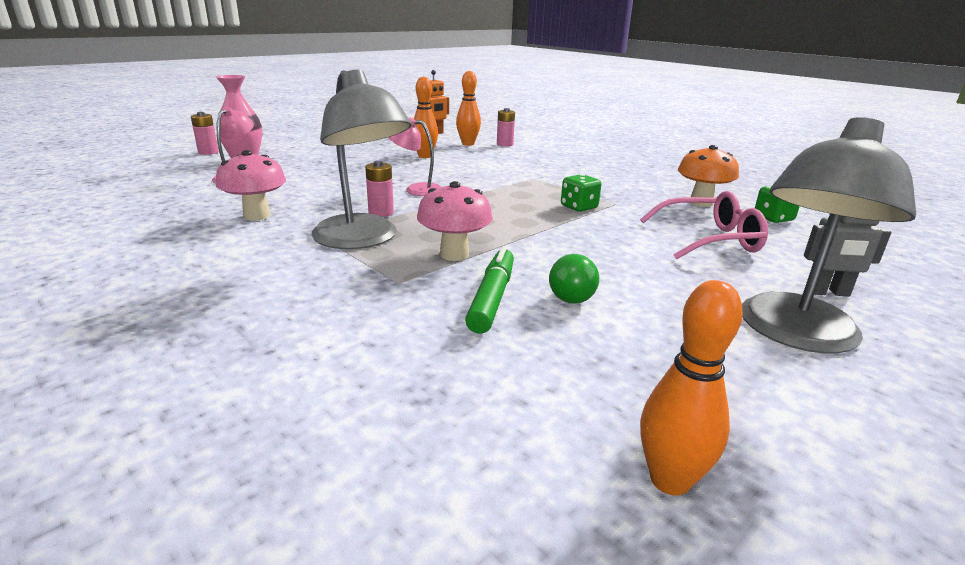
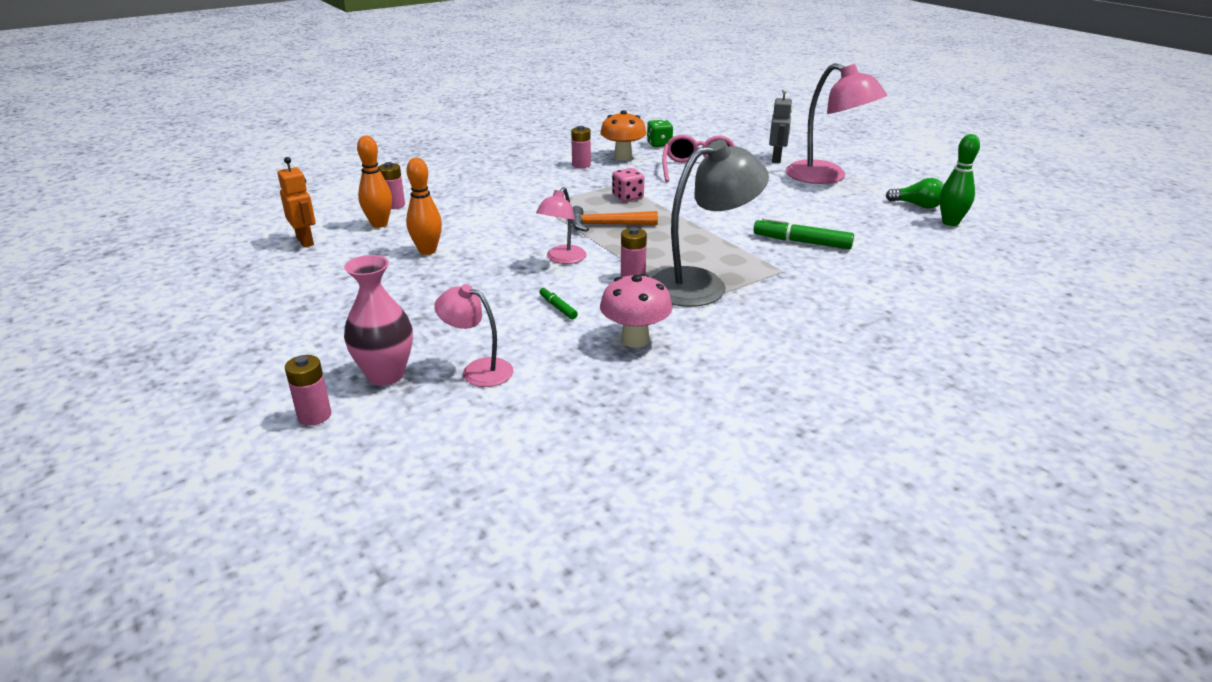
camera: 80 degrees left, 5 degrees up
(324, 191) = (558, 307): none -> green marker
(454, 254) = (731, 249): pink mushroom -> none
(498, 201) = (606, 225): none -> orange hammer
(573, 294) = (791, 219): green light bulb -> green light bulb (917, 205)
(579, 207) = (627, 197): green dice -> pink dice
(653, 188) = (581, 165): none -> pink battery
(669, 480) = (950, 222): orange bowling pin -> green bowling pin
(793, 334) = (827, 177): grey lamp -> pink lamp

